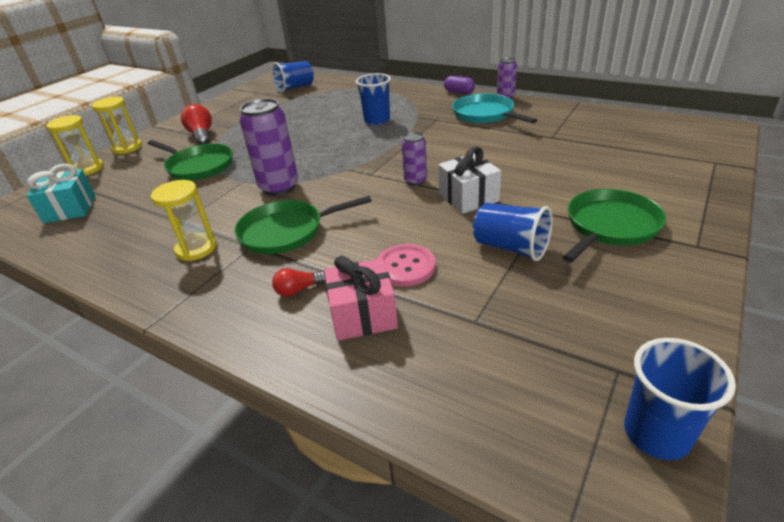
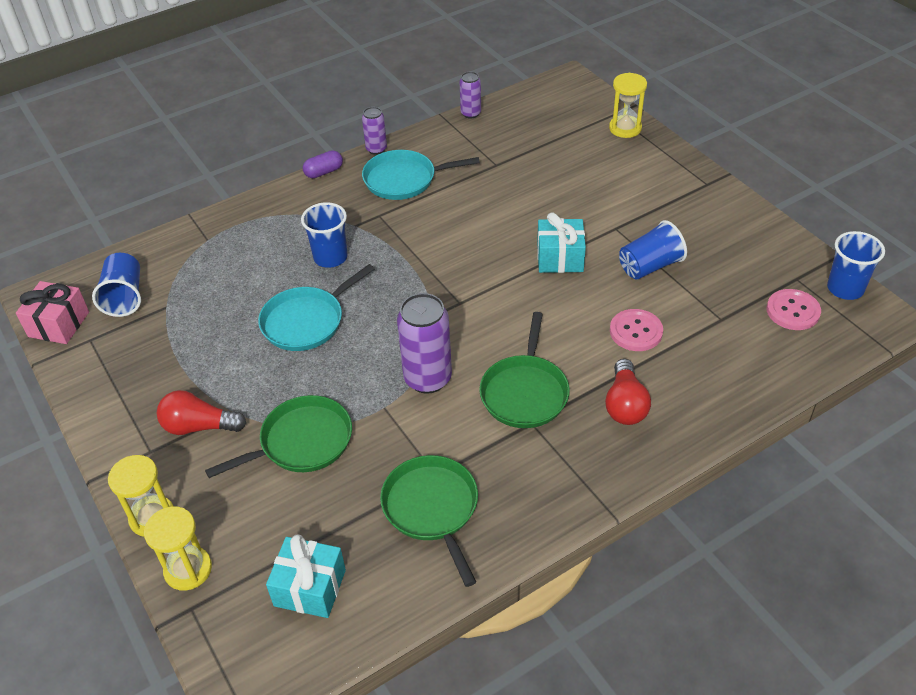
camera: 65 degrees left, 10 degrees up
(196, 248) = (506, 467): yellow hourglass -> yellow hourglass (625, 128)
(298, 290) = (625, 404): red light bulb -> red light bulb, size x1.72
(309, 133) = (306, 321): none -> turquoise pan
(363, 315) = (681, 374): pink gift -> pink gift (59, 324)
(415, 181) = (502, 278): purple can -> purple can (471, 113)
(468, 197) = (560, 258): white gift -> turquoise gift
(548, 383) = (793, 311): none -> pink button
(610, 226) = (658, 207): green pan -> green pan (432, 508)

